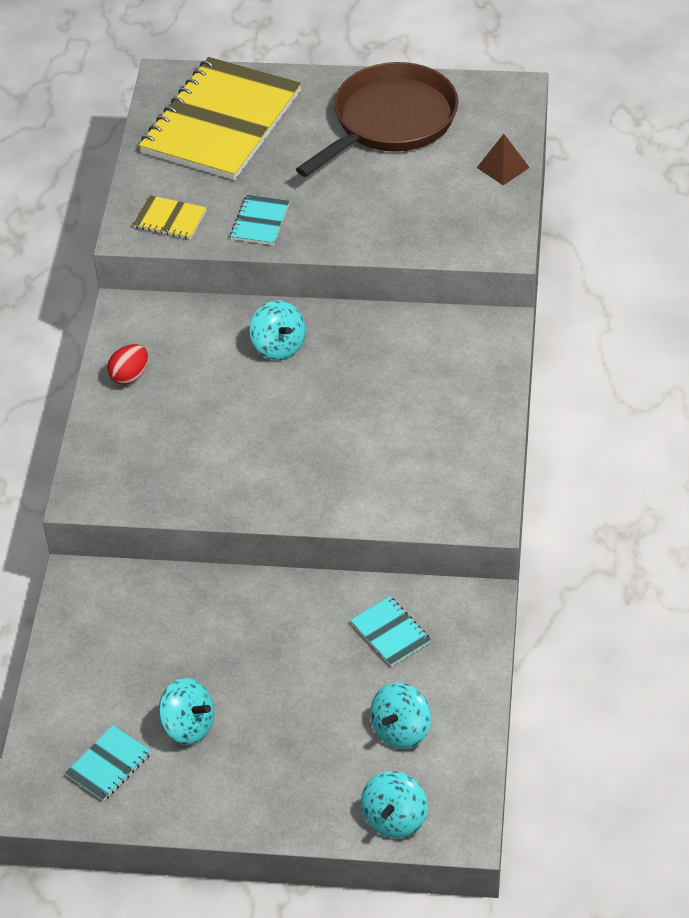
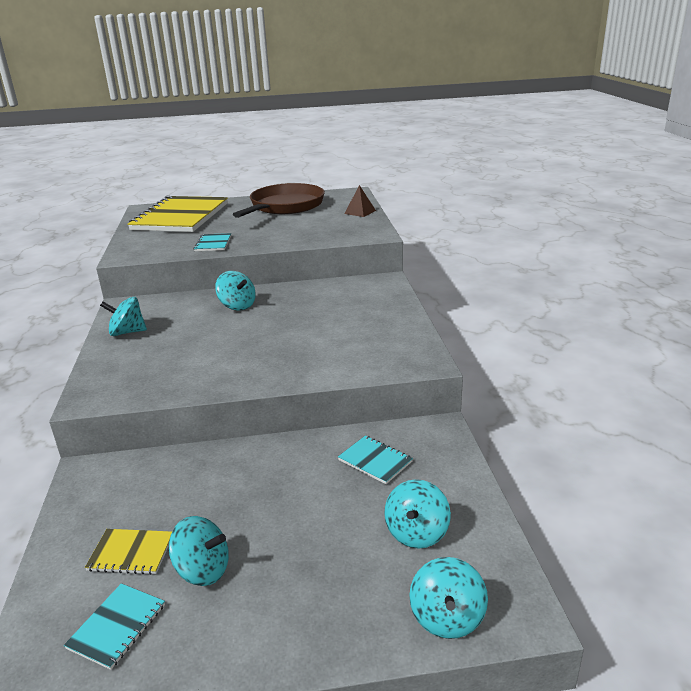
camera: 15 degrees left, 20 degrees down
(130, 376) = (127, 332): red egg -> turquoise spinning top
(170, 219) = (151, 249): yellow notebook -> yellow notebook (131, 553)

